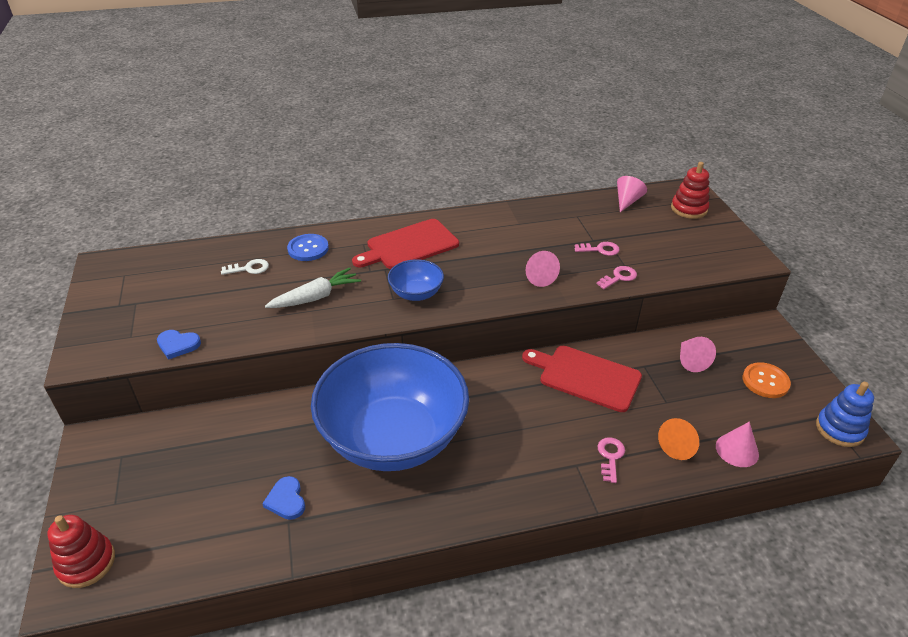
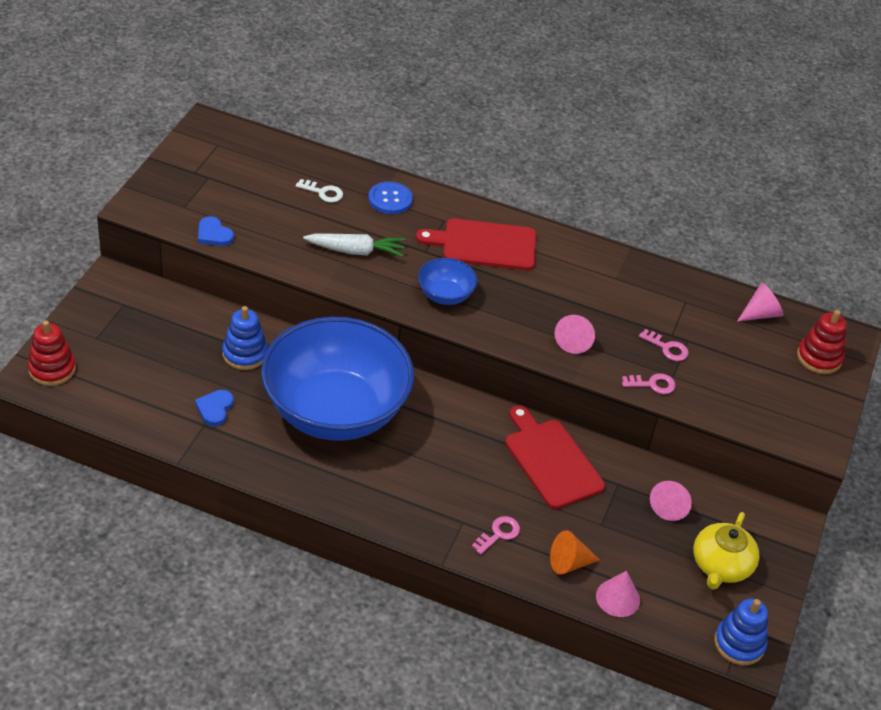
camera: 30 degrees right, 5 degrees up
(274, 435) = (245, 354): none -> blue stacking toy
(765, 381) = (721, 565): orange button -> yellow teapot

